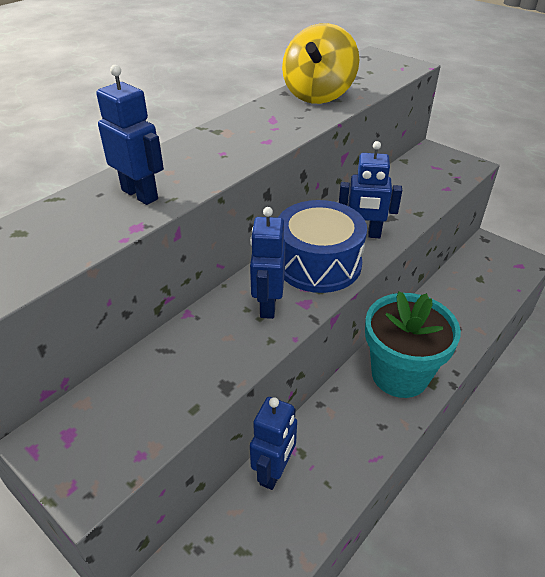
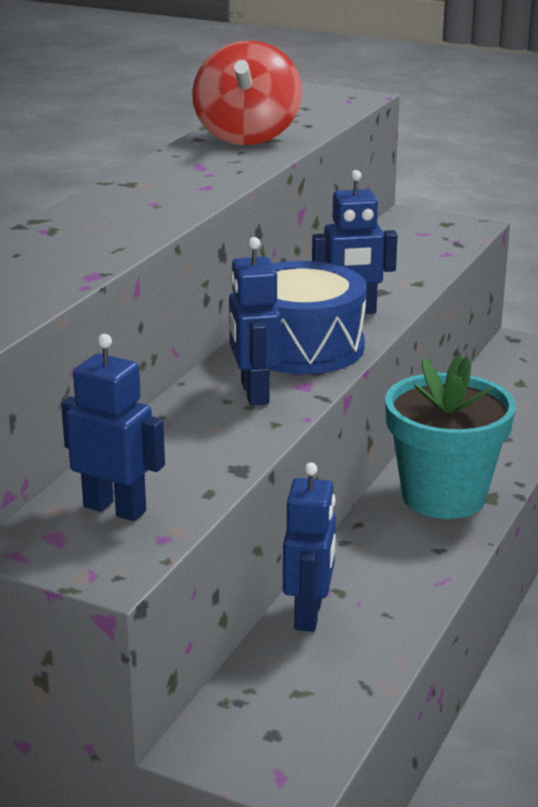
camera: 15 degrees left, 15 degrees down
(140, 194) = (73, 249): blue robot -> blue robot (115, 509)
(318, 95) = (247, 137): yellow spinning top -> red spinning top

